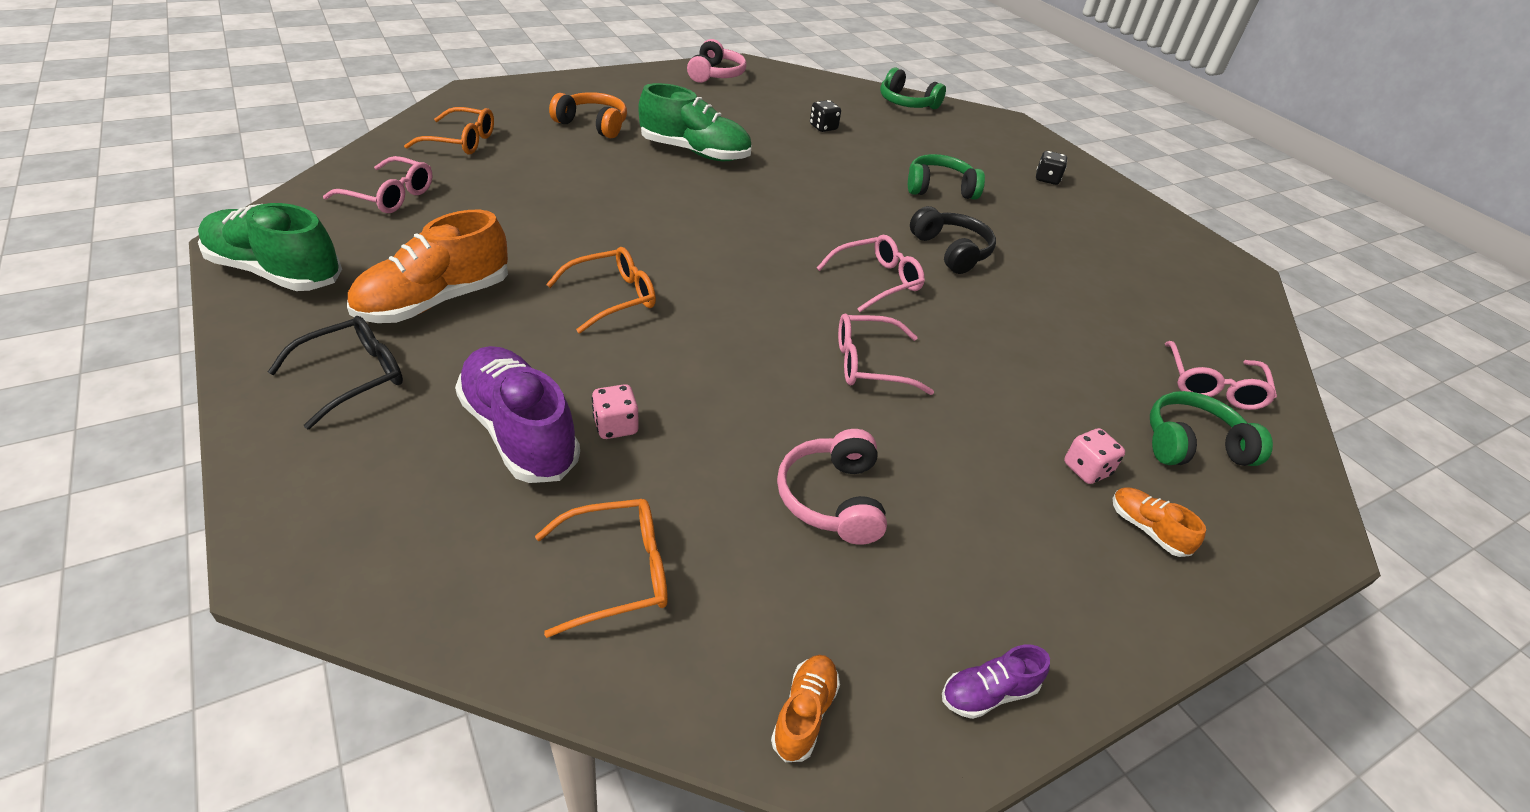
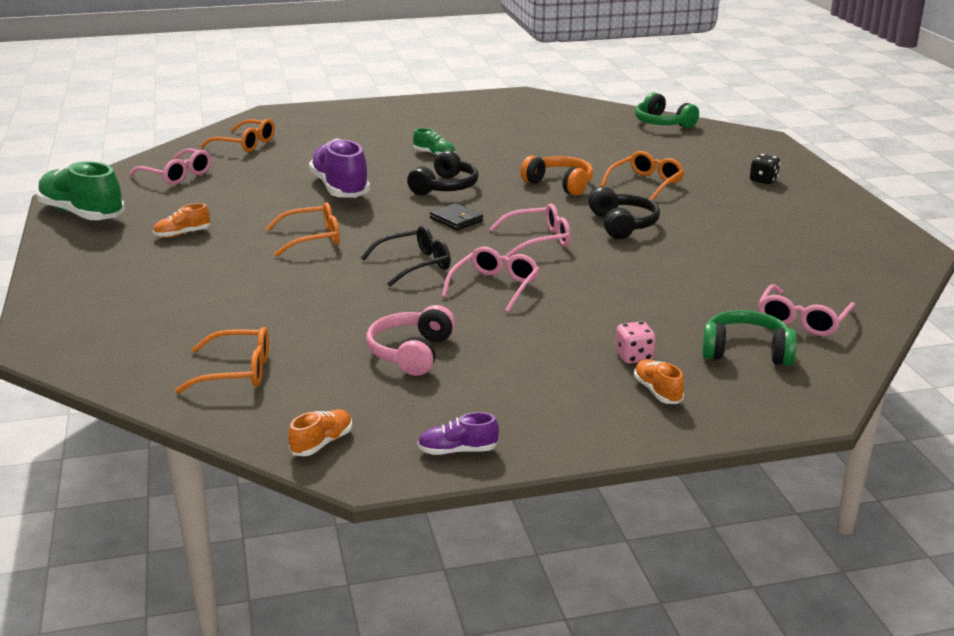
camera: 20 degrees right, 15 degrees down
(353, 377) = (110, 269): black glasses -> black glasses (414, 265)
(435, 301) = (182, 234): orange shoe -> orange shoe, size x0.47
(519, 432) = (207, 303): purple shoe -> purple shoe (340, 188)
(593, 124) = (357, 135): orange headphones -> orange headphones (560, 184)
(616, 426) = (275, 305): pink dice -> none
(695, 152) = (434, 154): green shoe -> green shoe, size x0.47
(715, 74) = (488, 102): pink headphones -> none
(731, 202) = (445, 187): none -> black headphones
(770, 254) = (456, 220): none -> black wallet
(823, 127) = (564, 140): black dice -> none
(870, 364) = (495, 287): pink glasses -> pink glasses turned 105 degrees clockwise
(939, 188) = (646, 184): green headphones -> orange glasses

